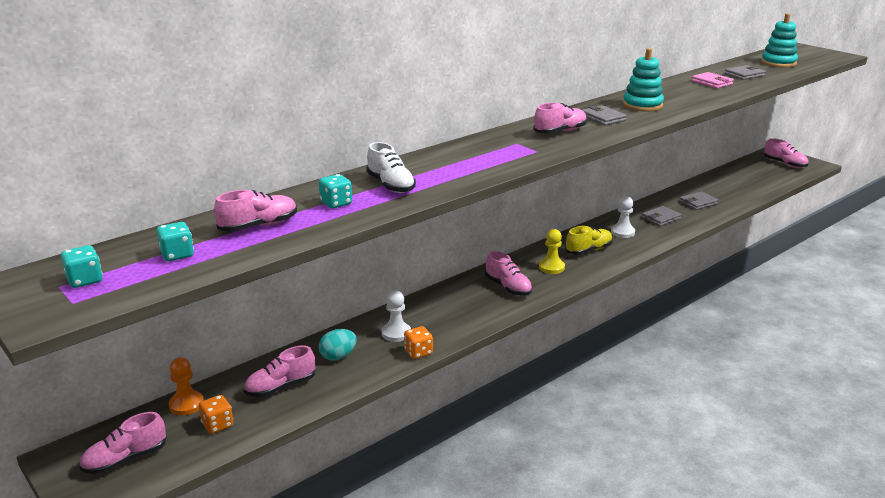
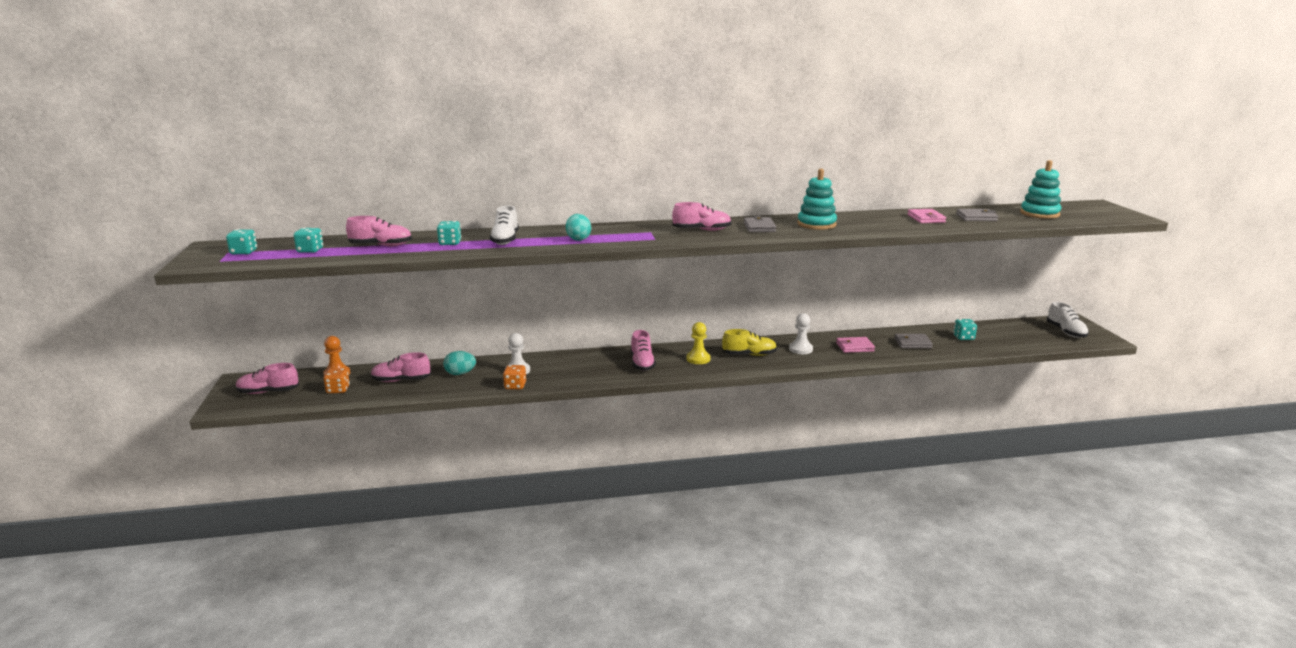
camera: 30 degrees right, 5 degrees down
(465, 167) = (578, 239): none -> turquoise egg
(661, 218) = (854, 347): grey wallet -> pink wallet
(726, 187) = (963, 337): none -> turquoise dice
(785, 164) = (1066, 332): pink shoe -> white shoe

